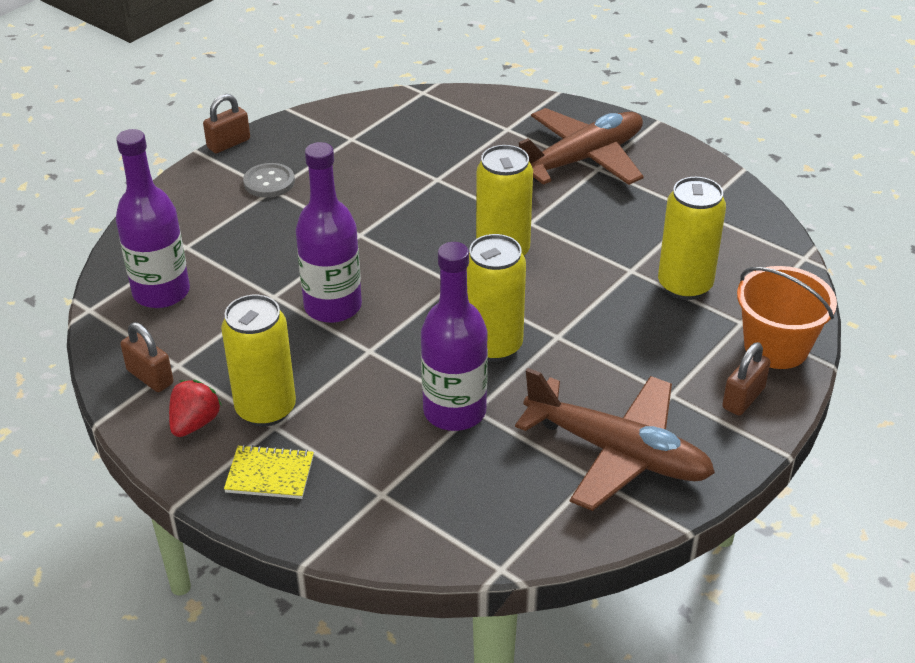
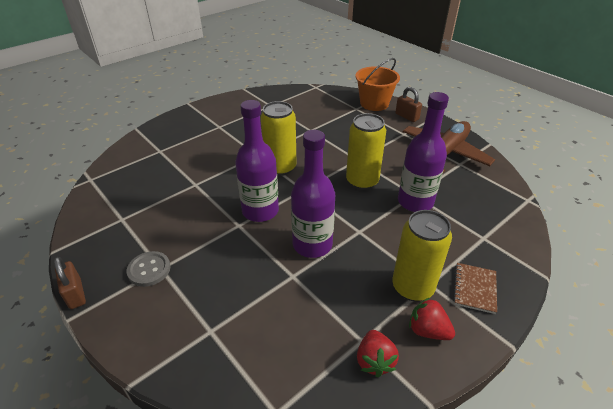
camera: 80 degrees left, 0 degrees up
(150, 377) = (374, 361): brown padlock -> red strawberry
(161, 292) = (268, 351): purple bottle -> purple bottle (260, 211)
(270, 474) = (474, 289): yellow notebook -> brown notebook
(582, 159) = (208, 130): brown plane -> none
(684, 285) = (326, 117): yellow can -> none

